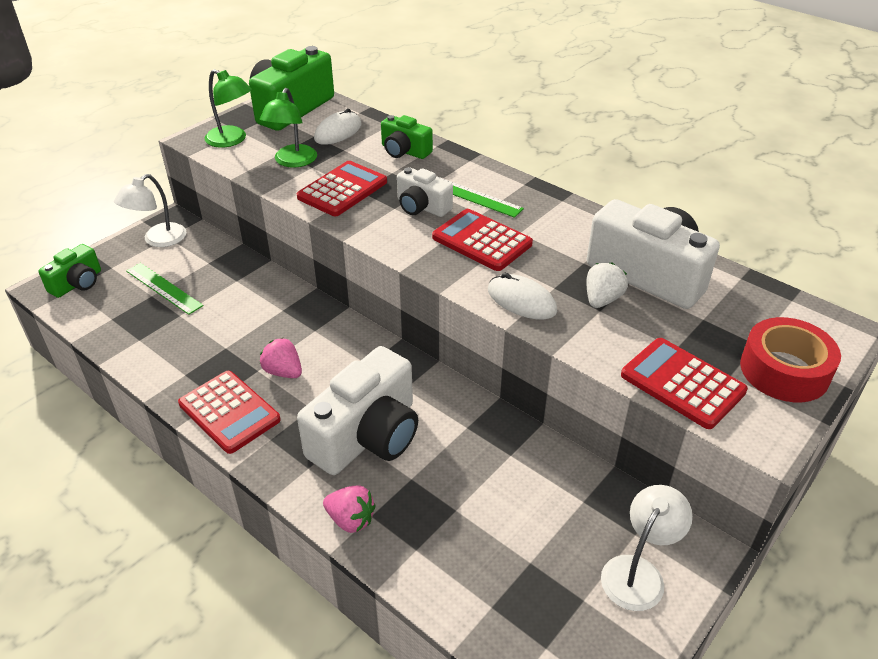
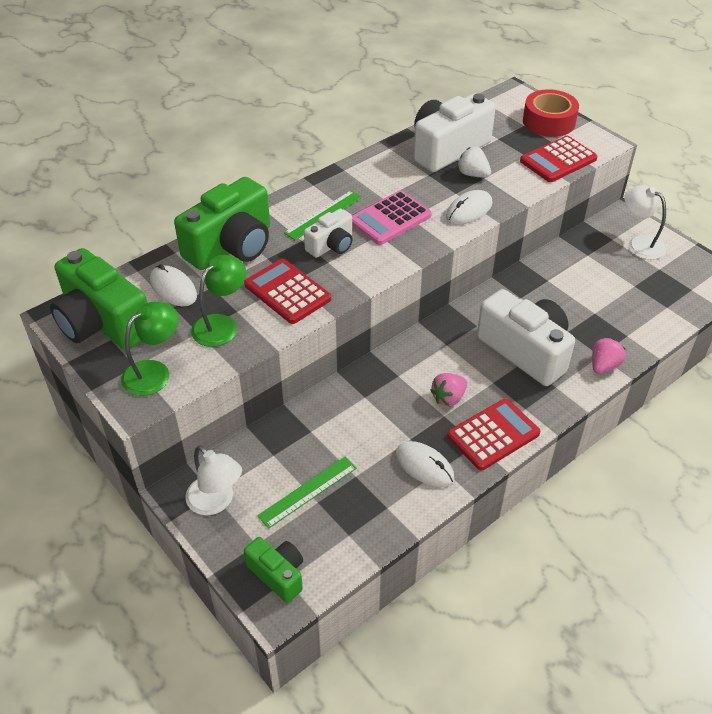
camera: 80 degrees left, 5 degrees up
(188, 360) = (424, 466): none -> white mouse
(292, 162) = (221, 324): green lamp -> green lamp turned 75 degrees counterclockwise
(404, 151) = (231, 246): green camera -> green camera, size x1.86
(482, 241) = (390, 219): red calculator -> pink calculator

